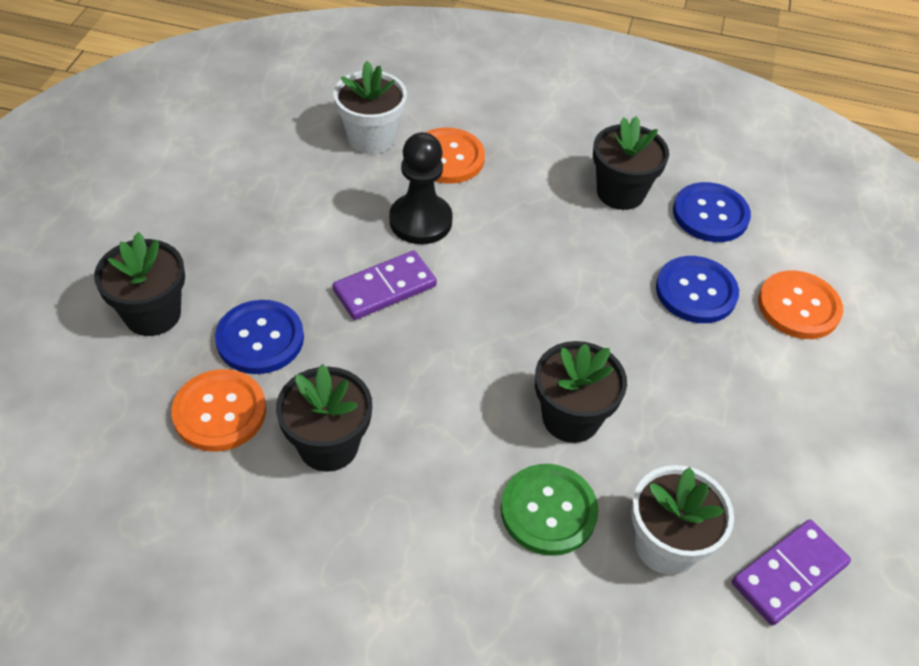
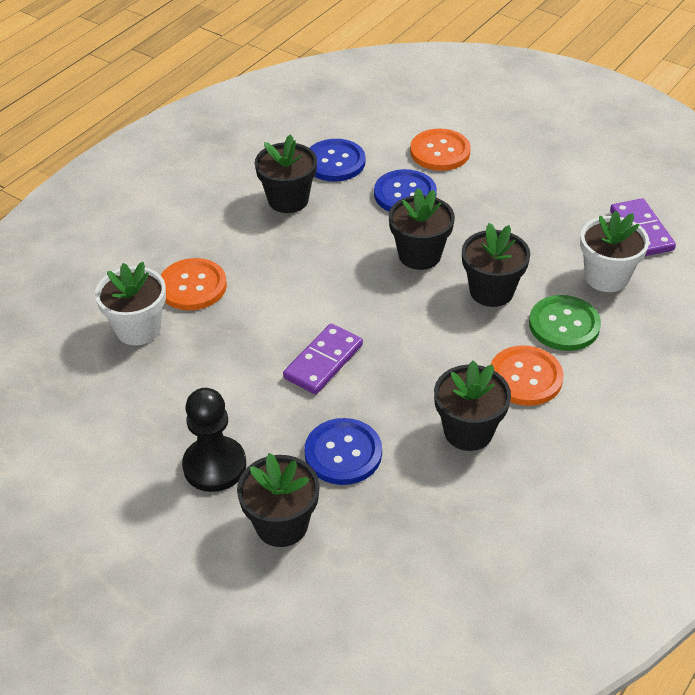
camera: 65 degrees left, 5 degrees down
(219, 412) = (410, 494): orange button -> orange button (525, 377)
(385, 288) = (323, 362): purple domino -> purple domino turned 45 degrees clockwise
(420, 221) = (259, 321): black pawn -> black pawn (214, 466)
(596, 331) = (419, 255): none -> black flower pot

